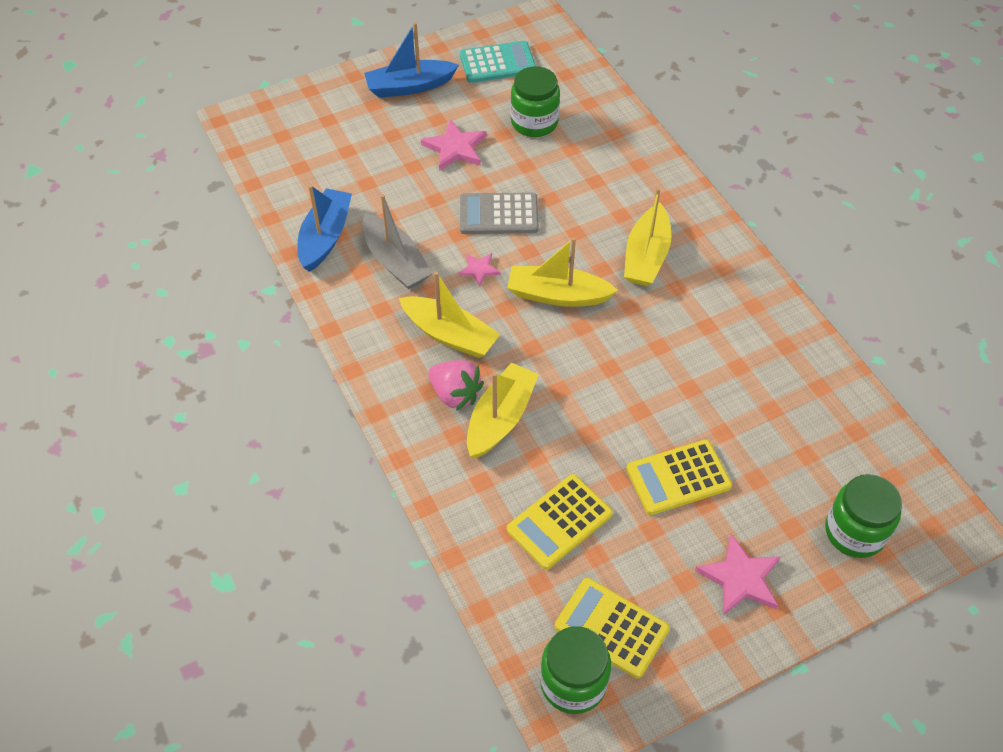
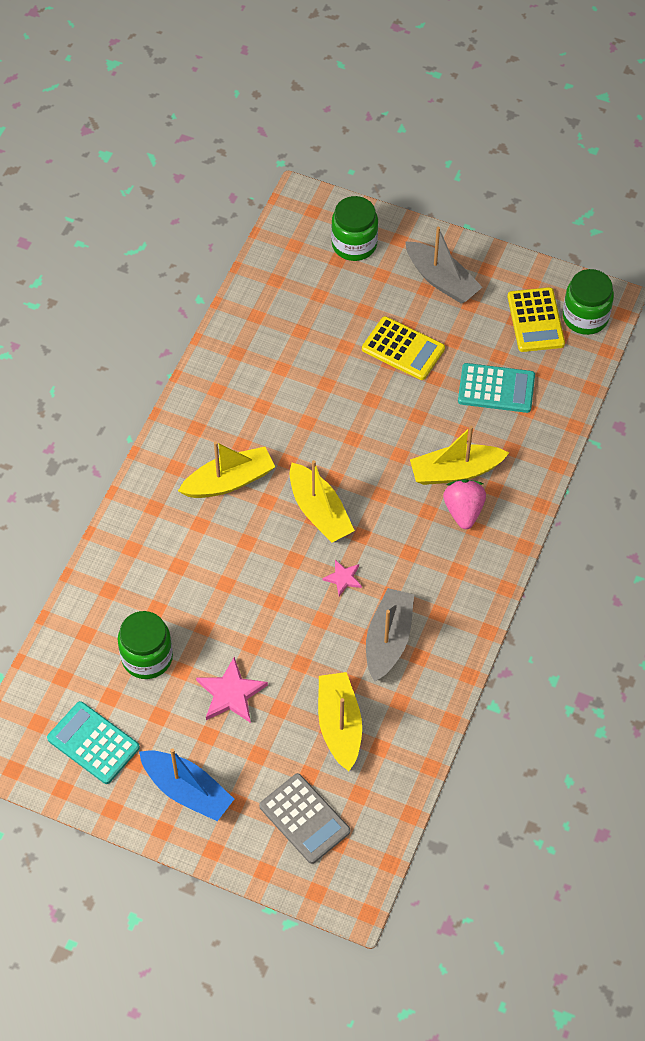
camera: 130 degrees left, 5 degrees up
(325, 237) = (411, 709): blue boat -> none
(450, 335) = (419, 551): yellow boat -> yellow boat (339, 725)
(498, 214) = (276, 606): grey calculator -> grey calculator (304, 819)
(559, 522) = (496, 389): yellow calculator -> turquoise calculator
(740, 578) = (441, 280): pink star -> grey boat

